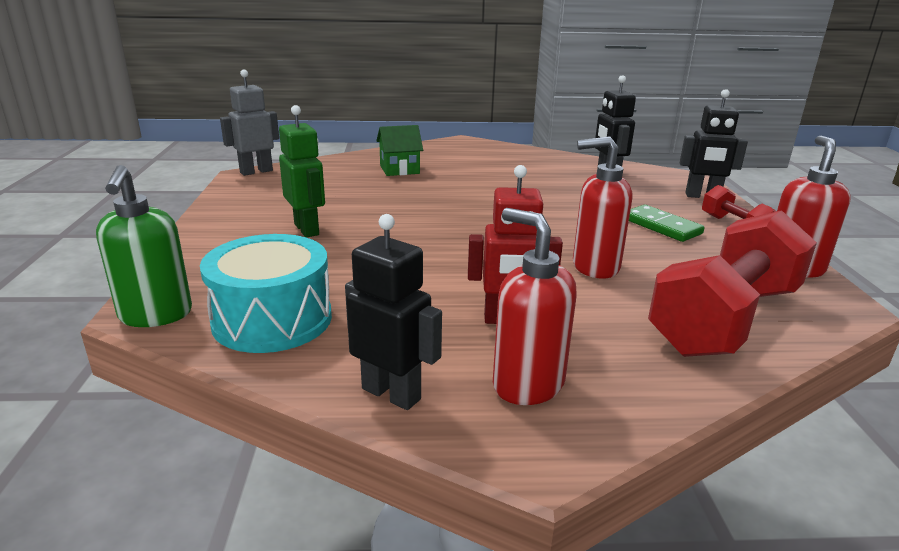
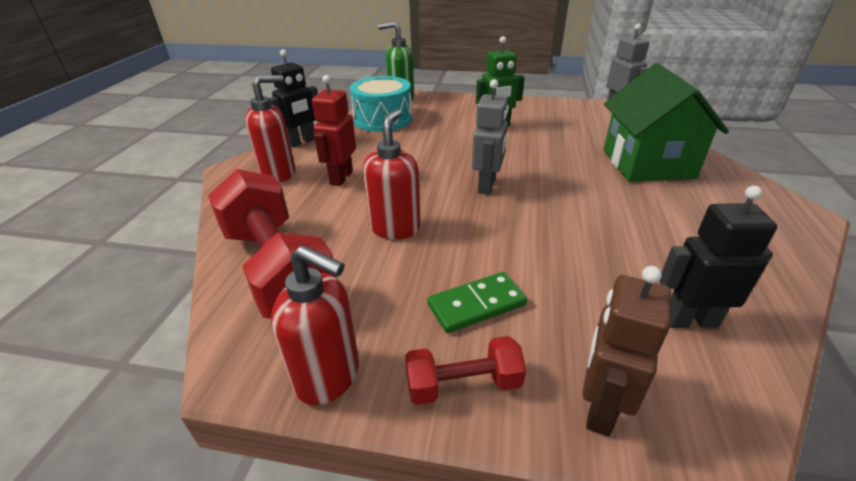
camera: 105 degrees right, 10 degrees up
(399, 169) = (647, 164): green house -> green house, size x1.93
(478, 229) = (487, 186): none -> grey robot
(702, 196) = (599, 408): black robot -> brown robot

